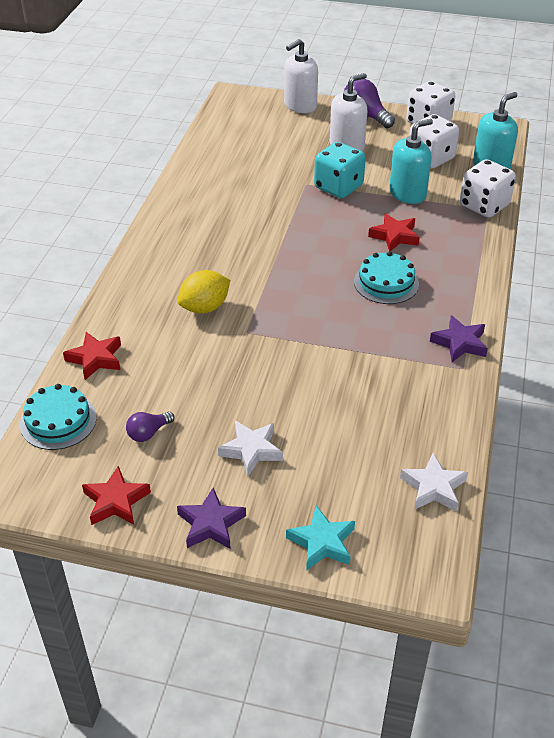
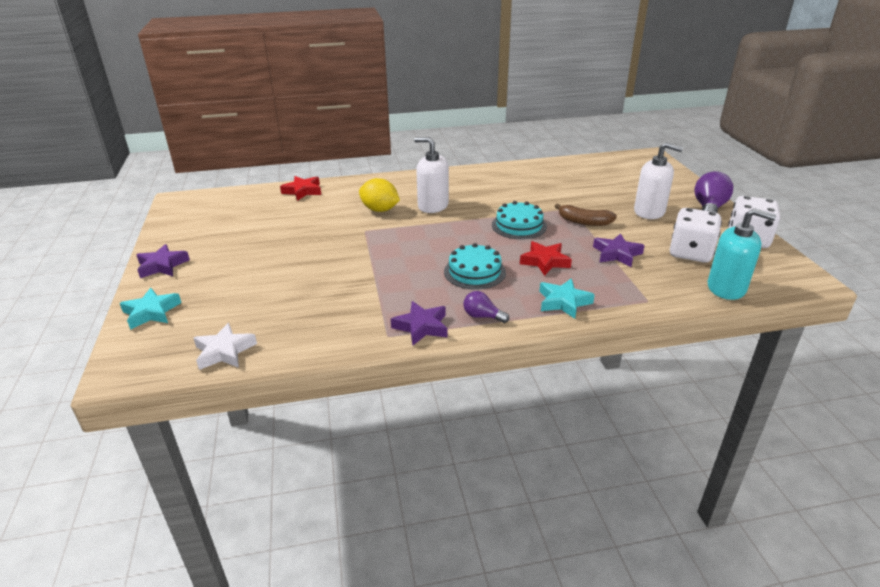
camera: 65 degrees right, 10 degrees down
(58, 421) = (240, 196): turquoise cake -> turquoise cake (519, 225)
(116, 501) = (176, 230): red star -> none
(148, 433) = (241, 224): purple light bulb -> purple light bulb (482, 316)
(251, 450) = (238, 262): white star -> none
(300, 106) = (677, 181): white soap dispenser -> white soap dispenser (433, 206)
(338, 187) = (584, 222): turquoise dice -> brown banana
(407, 194) = (616, 254): turquoise soap dispenser -> purple star
(465, 251) = (563, 302): none -> turquoise star
(484, 206) = (651, 297): white dice -> none

